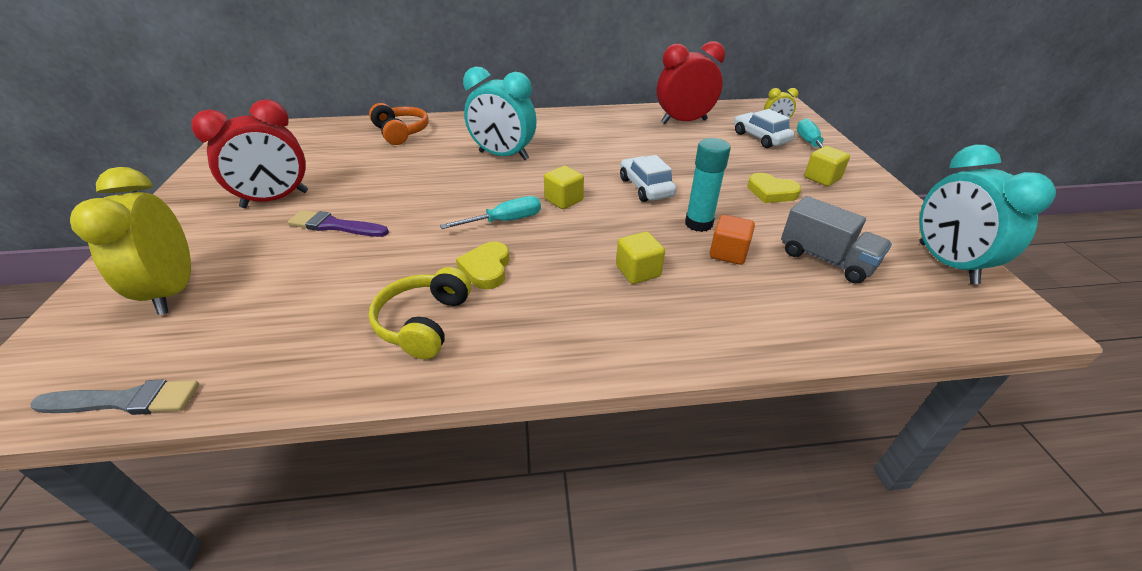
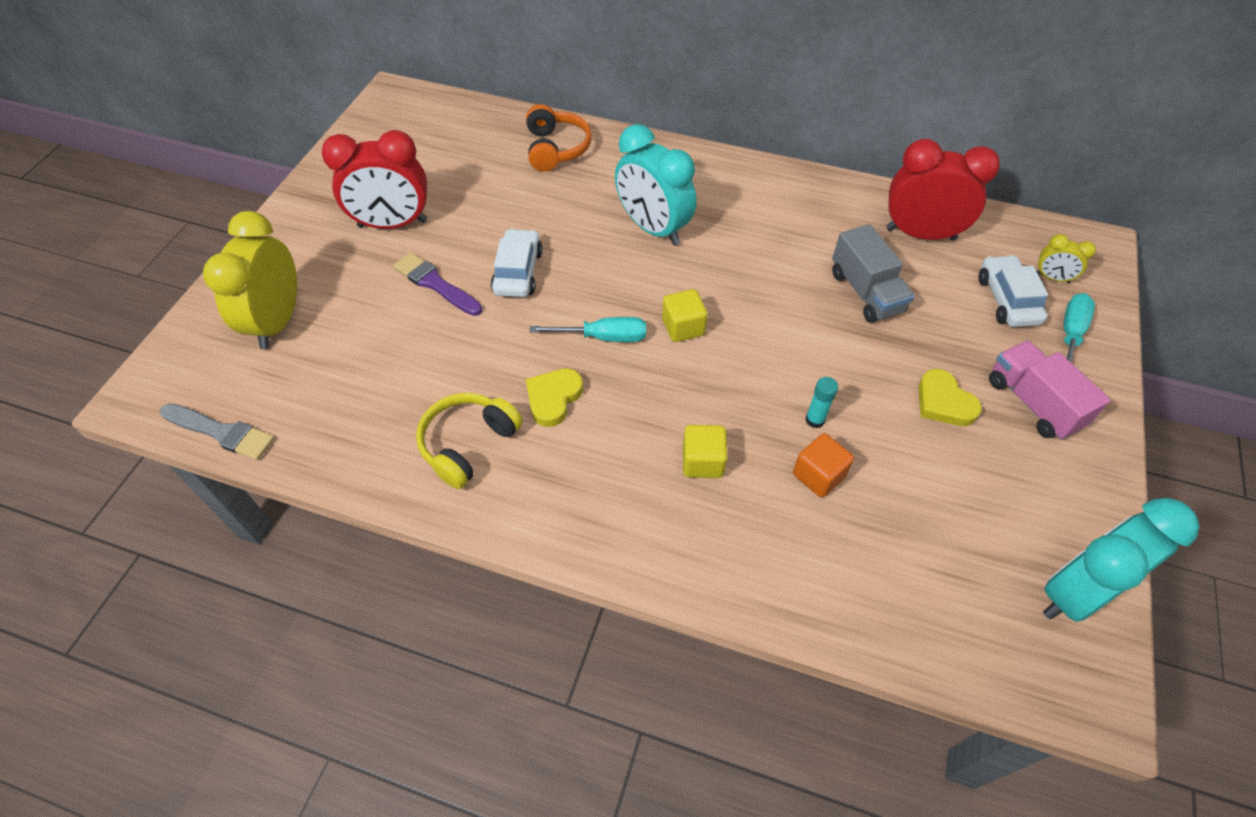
camera: 25 degrees right, 15 degrees up
(646, 187) = (790, 340): white car -> white car (518, 272)
(698, 224) = (815, 420): turquoise glue stick -> turquoise glue stick, size x0.58
(822, 178) = (1033, 403): yellow cube -> pink truck
(826, 259) = (927, 528): grey truck -> grey truck (866, 292)
(946, 263) = (1076, 593): turquoise clock -> turquoise clock turned 45 degrees clockwise

